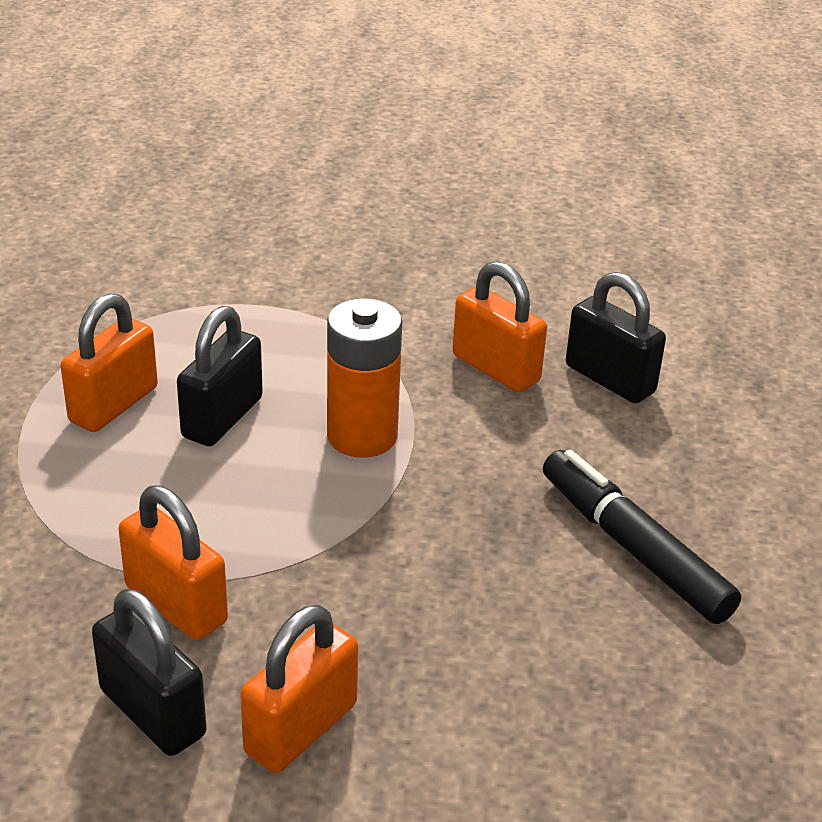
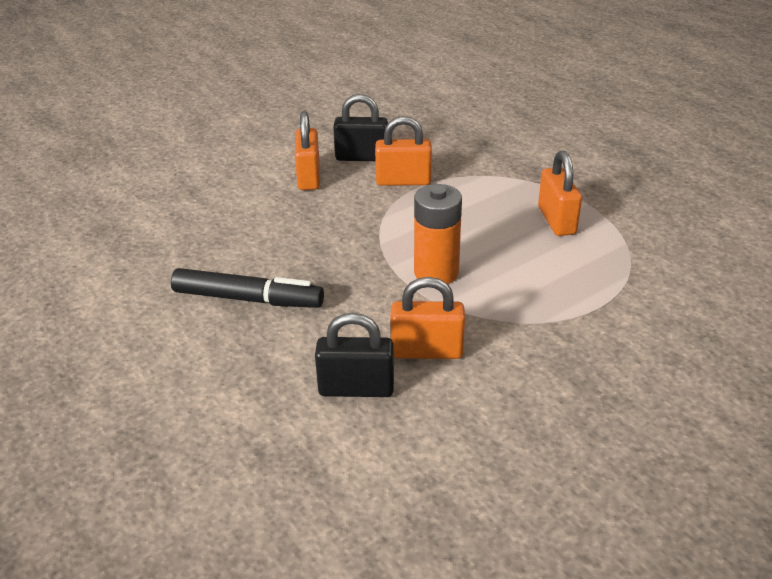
camera: 140 degrees right, 0 degrees up
(222, 418) = (506, 243): black padlock -> none

